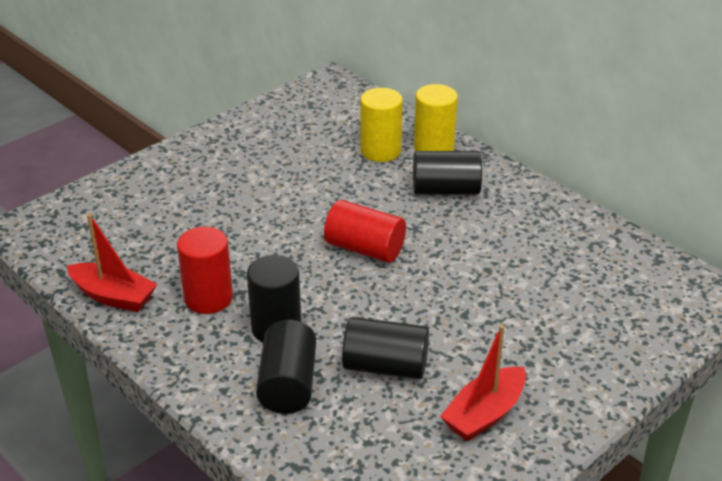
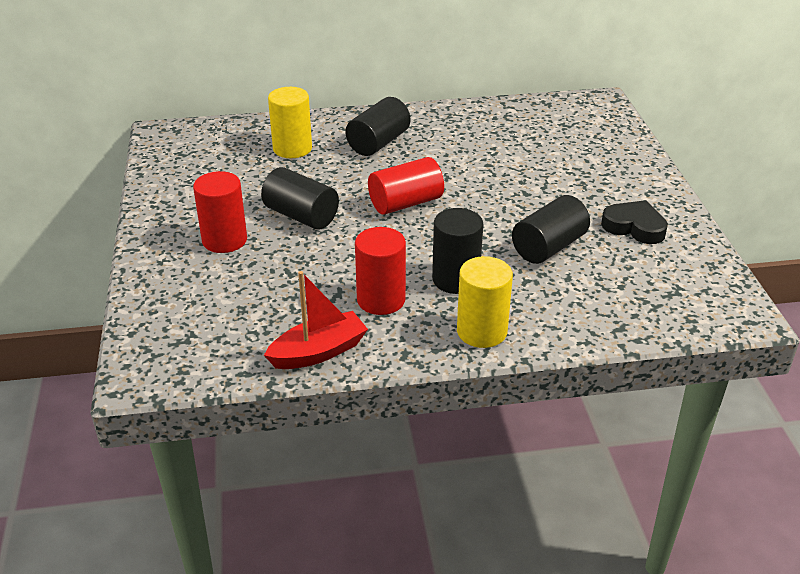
camera: 55 degrees left, 0 degrees up
(214, 182) = (224, 240): none -> red cylinder
(288, 384) = (527, 298): black cylinder -> black cylinder (301, 216)
(434, 147) = (320, 126): yellow cylinder -> yellow cylinder (481, 331)
(484, 414) = (634, 227): red boat -> black heart

